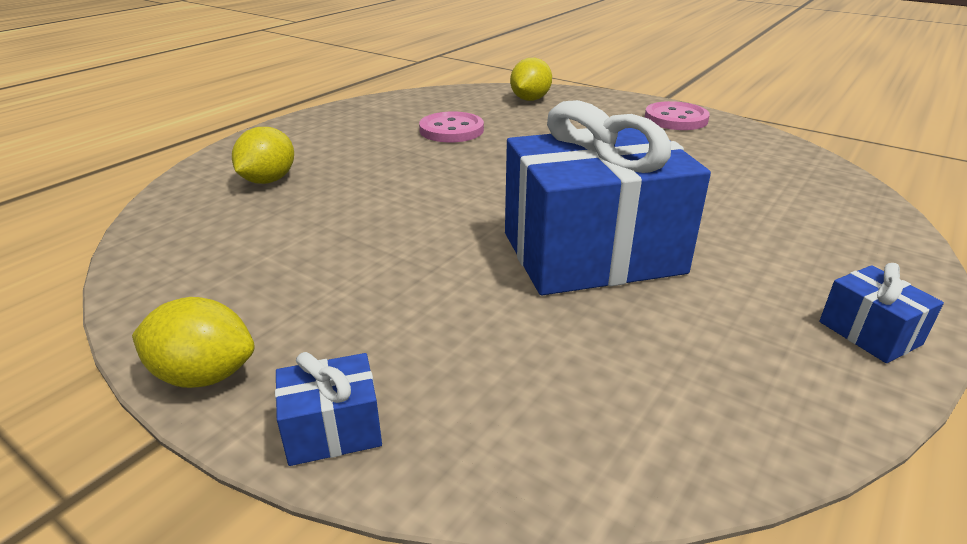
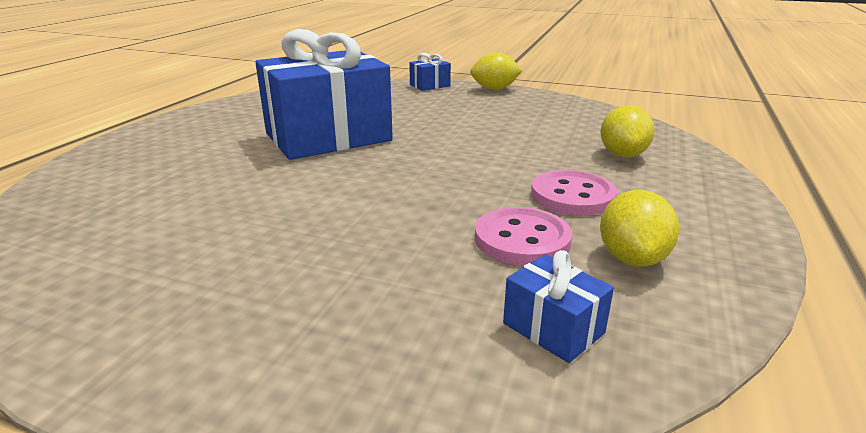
camera: 165 degrees right, 5 degrees down
(530, 99) = (440, 358): yellow lemon -> yellow lemon (632, 258)
(676, 119) = (137, 328): pink button -> pink button (572, 196)
(869, 333) = (182, 122): blue gift -> blue gift (553, 328)

